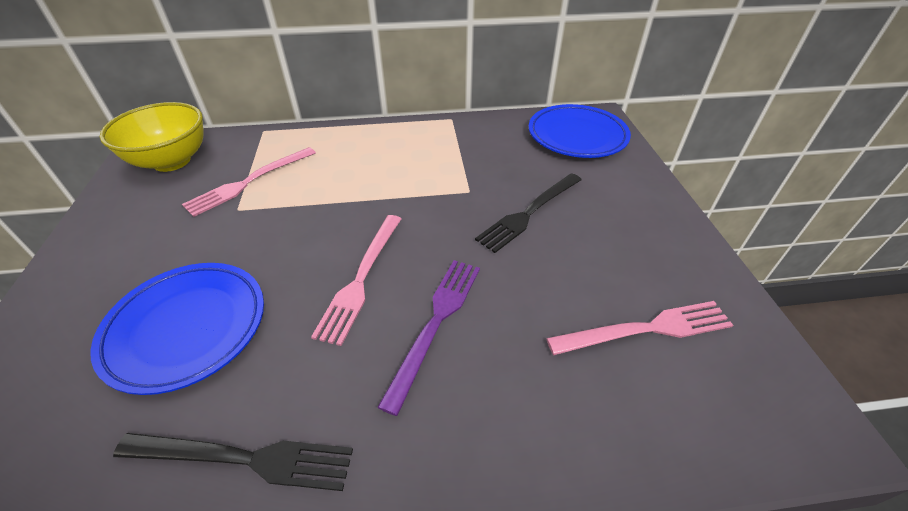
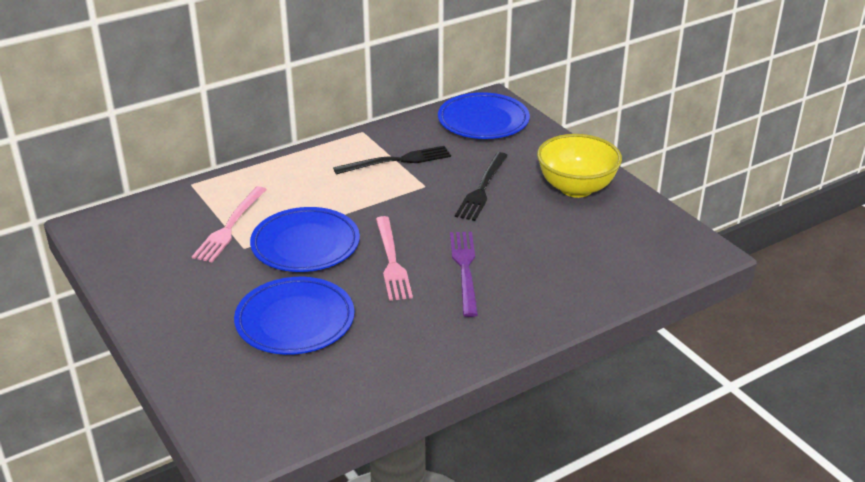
camera: 25 degrees left, 10 degrees down
(172, 161) = (134, 230): yellow bowl -> yellow bowl (576, 188)
(243, 459) = (403, 359): black fork -> black fork (397, 161)
(294, 226) = (305, 245): none -> blue plate
(646, 329) = (598, 235): pink fork -> none

